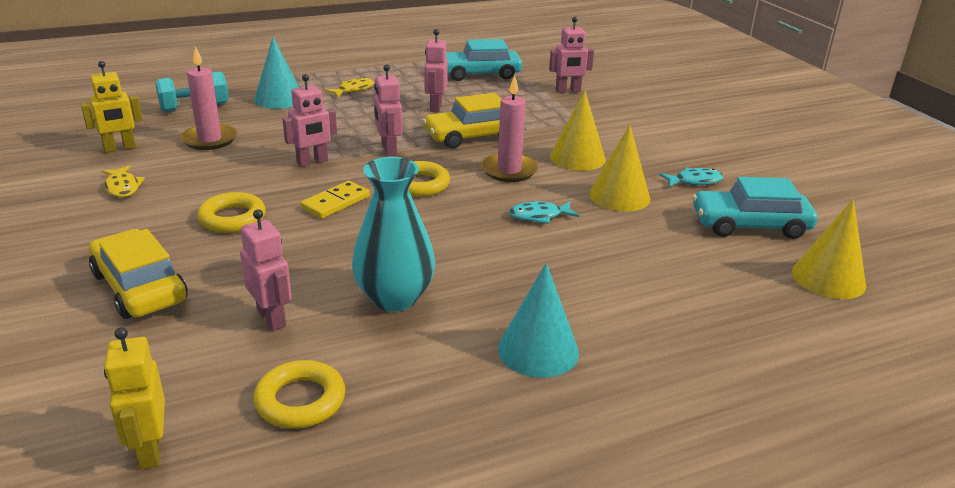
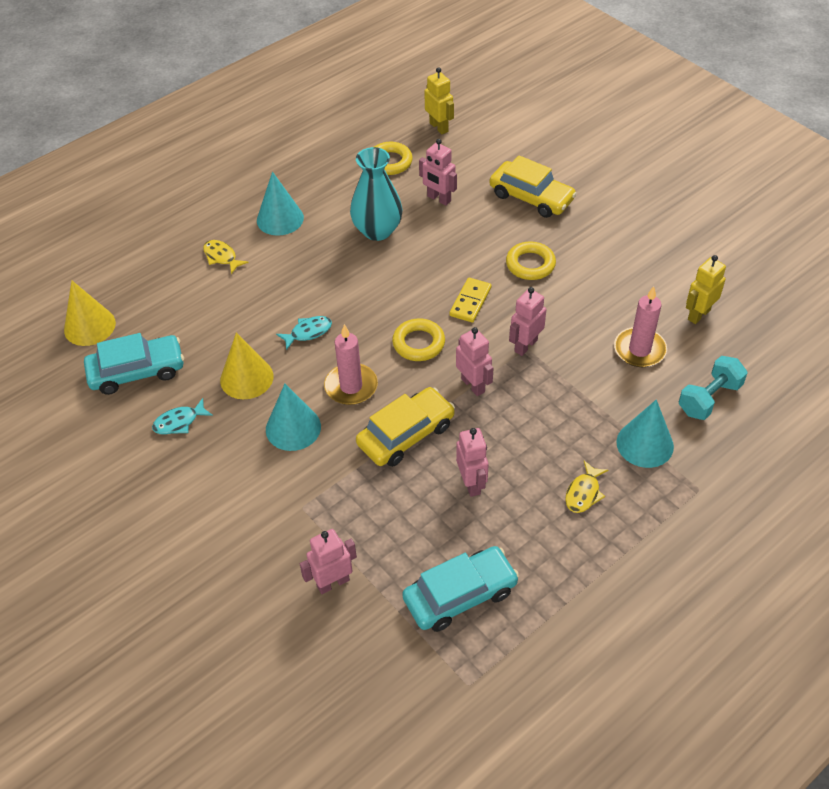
camera: 165 degrees right, 20 degrees up
(122, 187) = (639, 271): yellow fish -> yellow fish (221, 257)
(577, 158) = (293, 428): yellow cone -> turquoise cone

